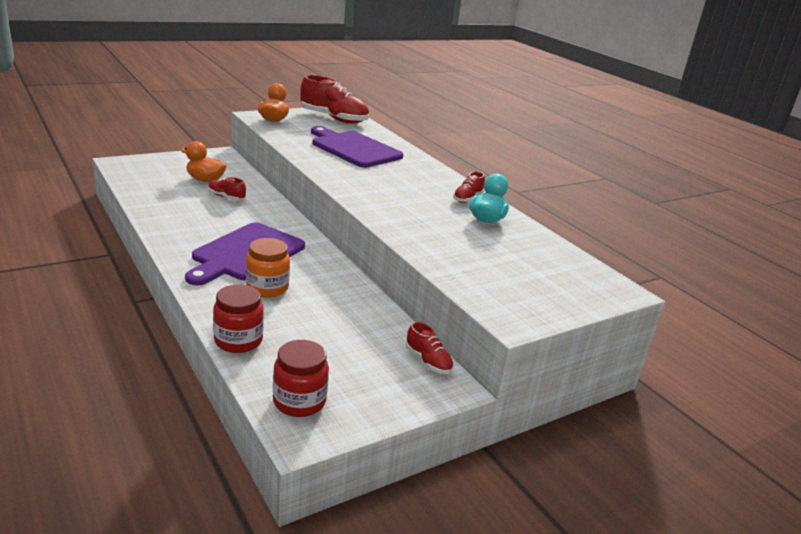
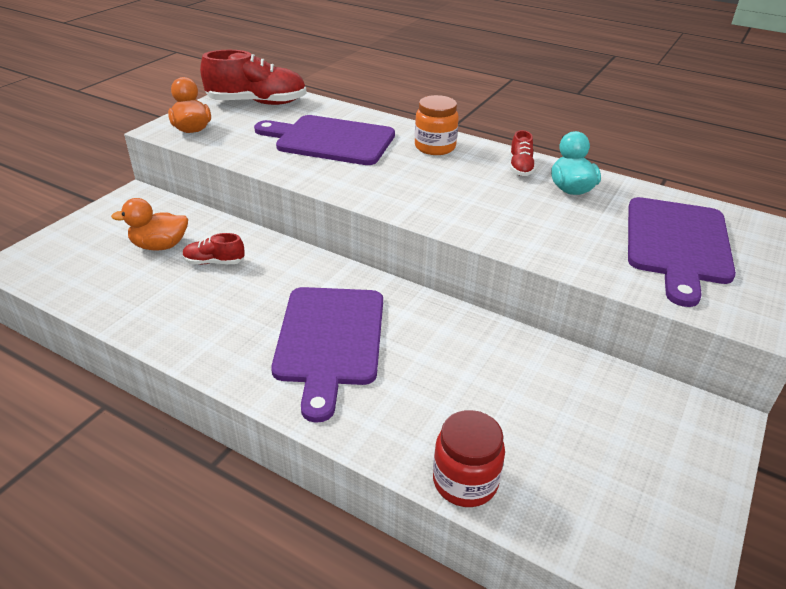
camera: 25 degrees left, 10 degrees up
(267, 288) = (408, 381): orange jar -> orange jar (435, 147)
(299, 401) = (621, 534): red jar -> none
(428, 361) = (665, 398): red shoe -> none
(520, 269) = (677, 244): none -> purple cutting board

